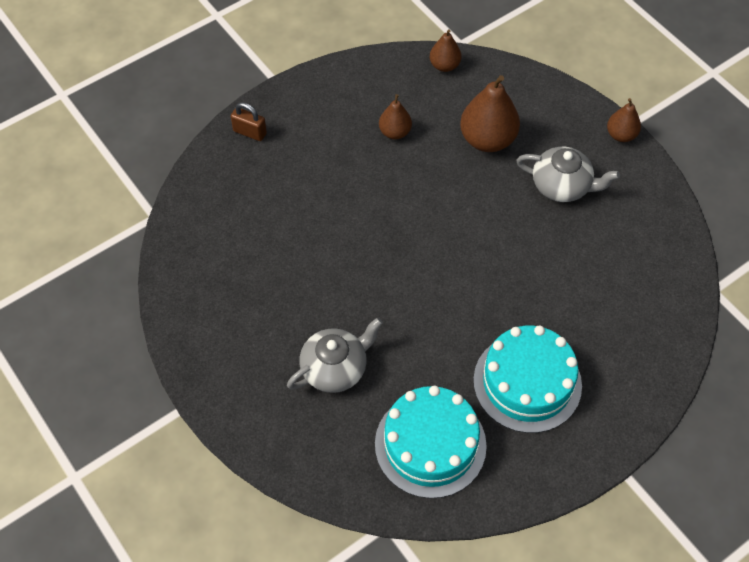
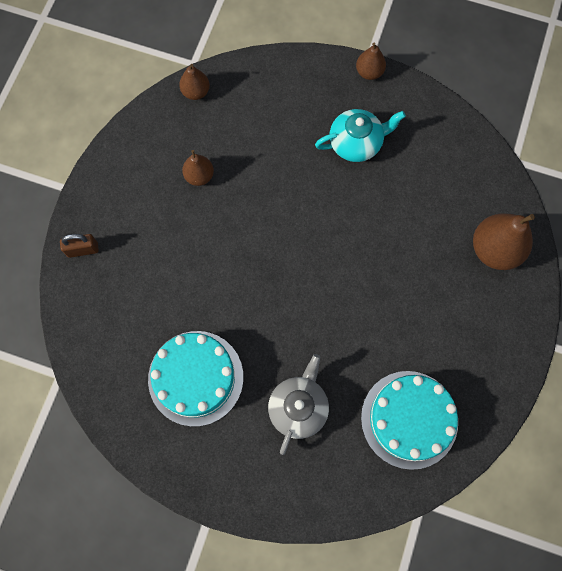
camera: 35 degrees left, 15 degrees up
(487, 140) = (274, 138): brown pear -> brown pear (494, 249)
(527, 382) = (441, 322): turquoise cake -> turquoise cake (195, 378)
(562, 186) = (356, 143): grey teapot -> turquoise teapot

